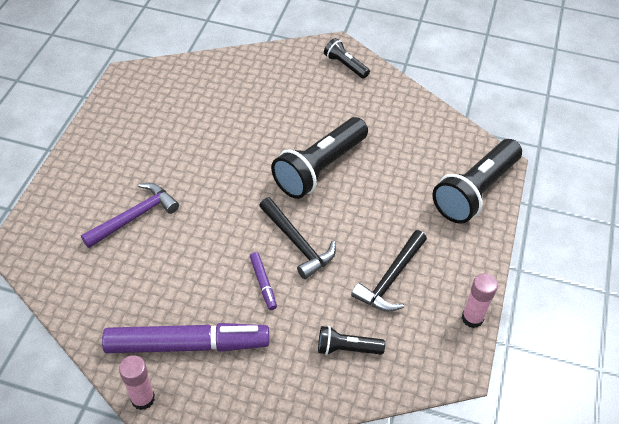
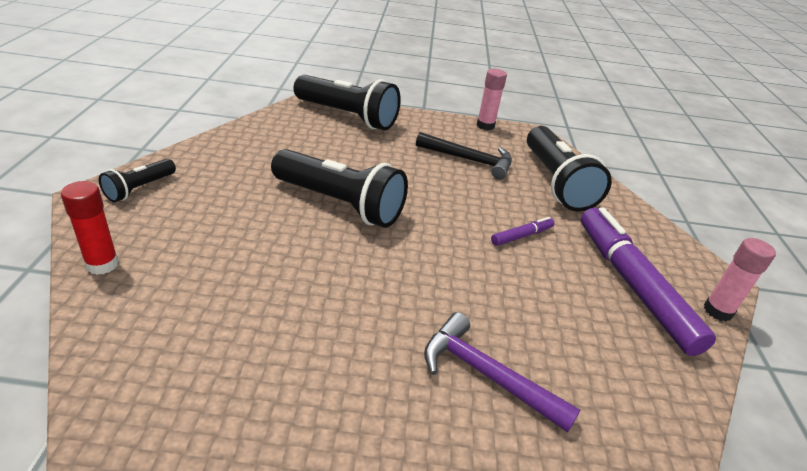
camera: 105 degrees left, 15 degrees down
(267, 58) = (102, 264): none -> red glue stick
(297, 243) = (457, 215): black hammer -> none
(347, 348) = (556, 182): black flashlight -> black flashlight, size x1.98

